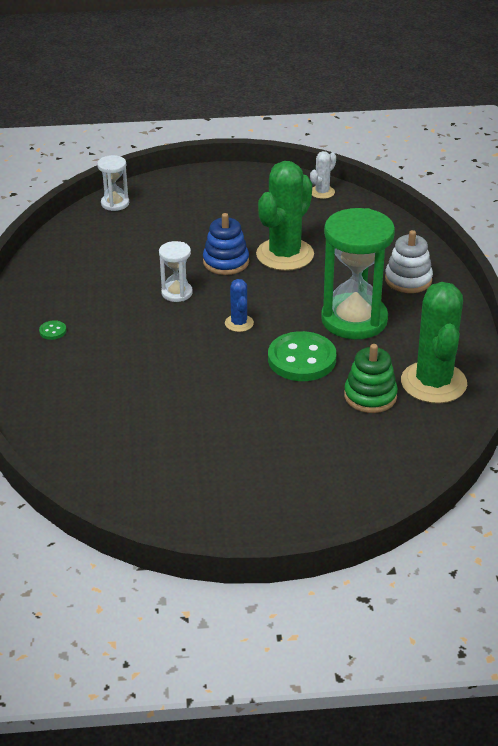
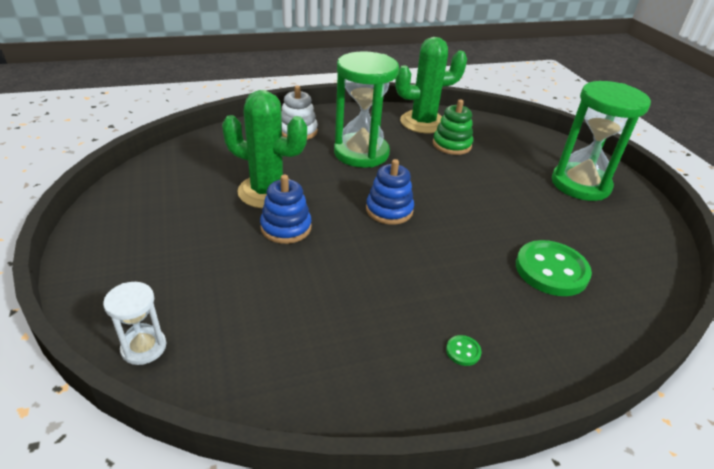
camera: 105 degrees left, 0 degrees up
(177, 293) = (352, 256): white hourglass -> none
(239, 323) = (389, 210): blue cactus -> blue stacking toy
(260, 487) = (580, 184): none -> green hourglass
(301, 359) = (424, 174): green button -> green button (551, 270)
(322, 192) = (144, 176): white cactus -> none

